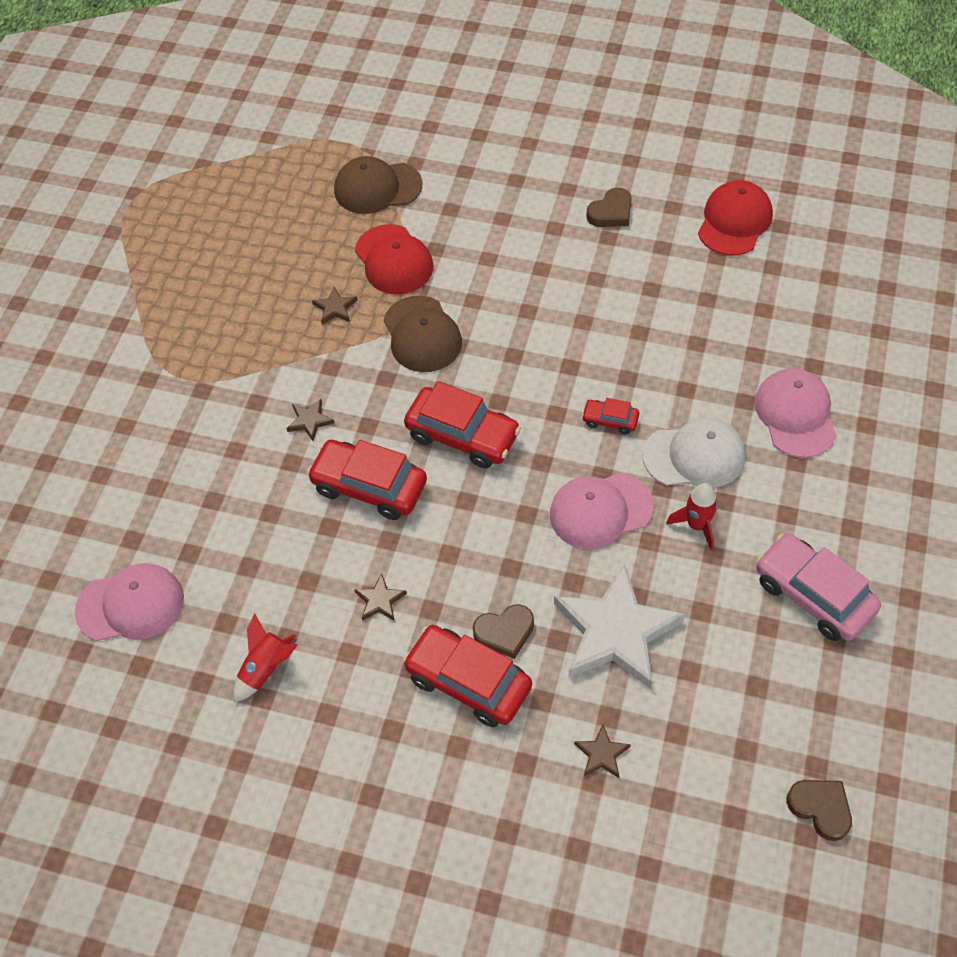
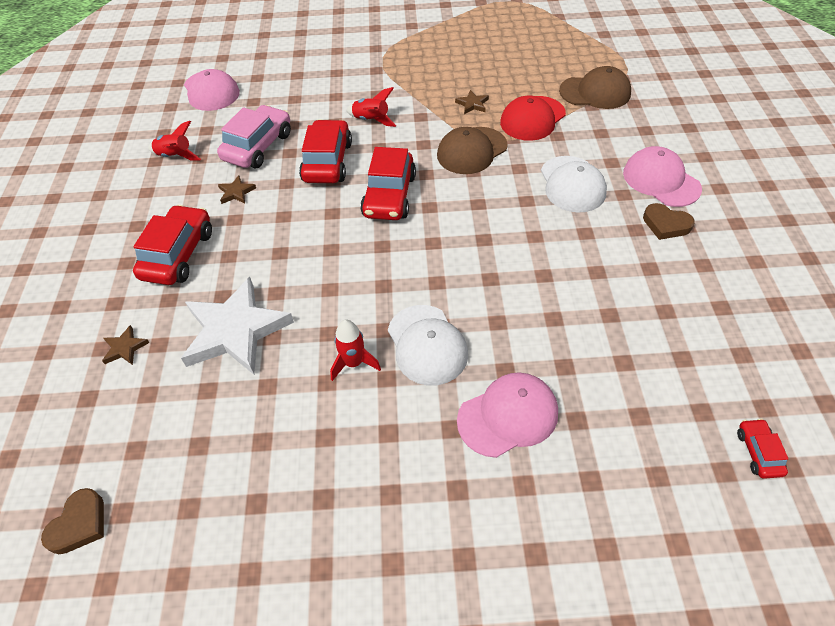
camera: 70 degrees right, 5 degrees down
(310, 421) = (371, 120): brown star -> red rocket
(377, 188) = (595, 92): brown cap -> brown cap turned 120 degrees clockwise
(505, 632) = (223, 264): brown heart -> none
(521, 263) = (572, 184): none -> white cap
(600, 511) = (348, 293): pink cap -> pink cap (661, 180)
(610, 420) = (440, 278): red car -> red car (758, 452)
(734, 221) = (720, 315): red cap -> none
(813, 595) = (303, 474): pink car -> pink car (258, 146)

